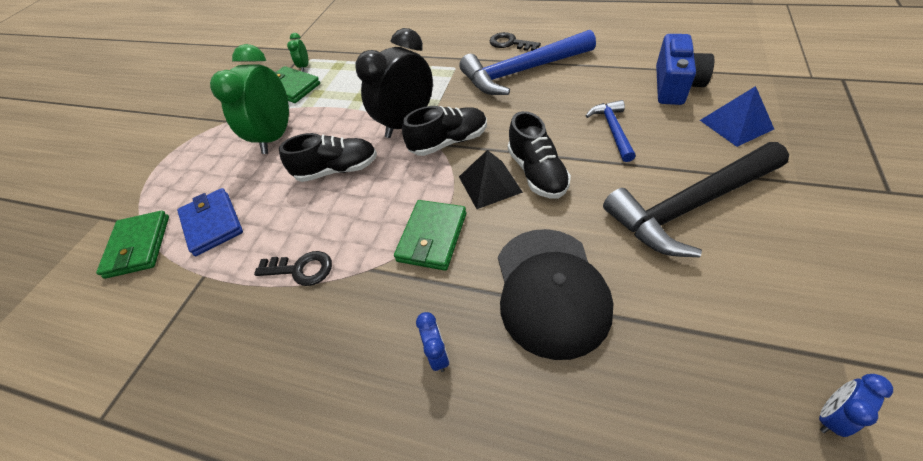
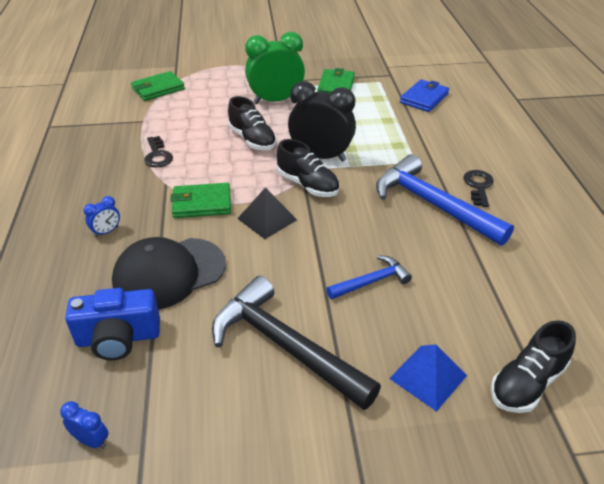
camera: 60 degrees right, 10 degrees down
(212, 224) = (184, 107): blue wallet -> blue wallet (424, 98)
(304, 66) = (366, 83): green clock -> none
(537, 173) = (291, 243): black shoe -> black shoe (527, 383)
(675, 85) = (474, 321): blue camera -> blue camera (118, 338)

